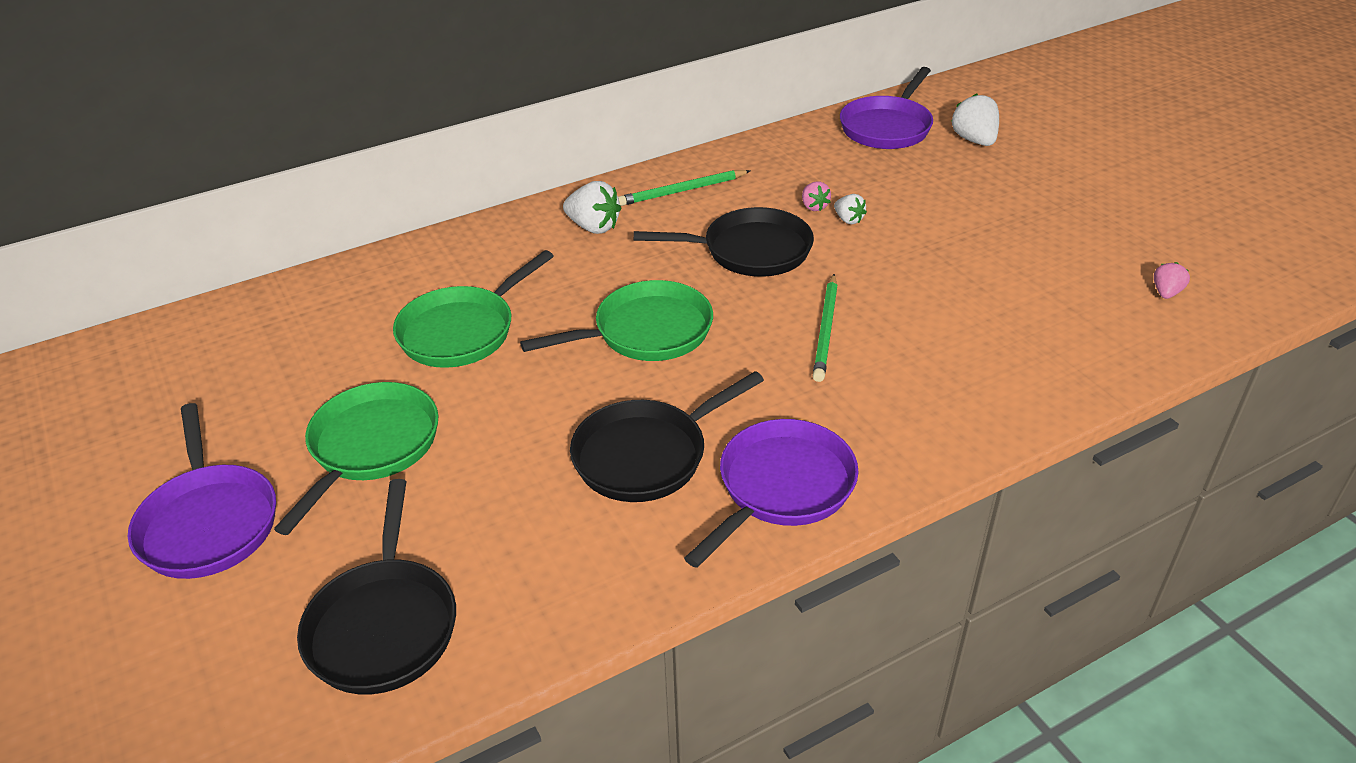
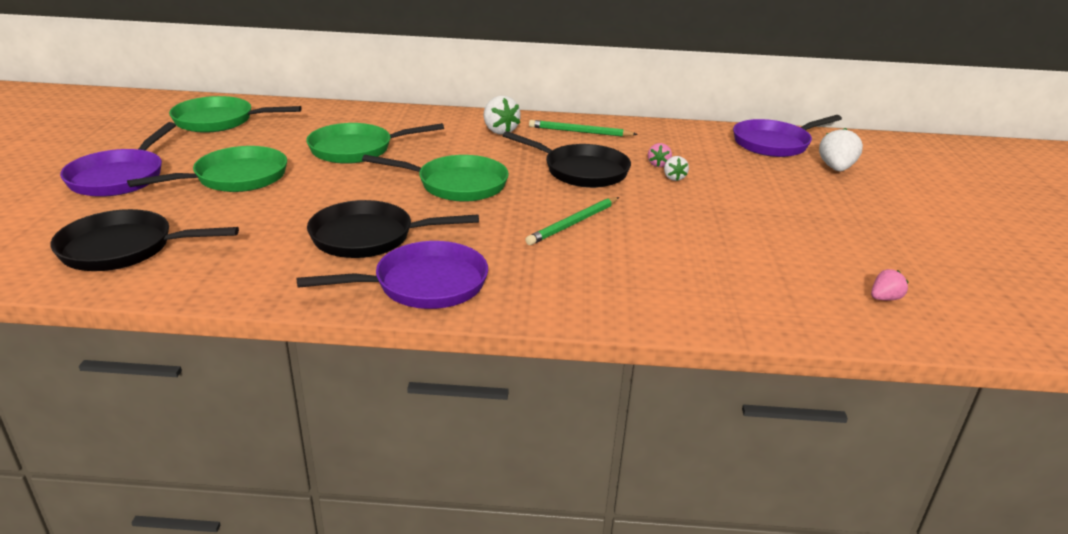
camera: 30 degrees right, 10 degrees down
(212, 364) = (219, 121): none -> green pan
(384, 624) = (124, 249): black pan -> black pan turned 60 degrees clockwise

